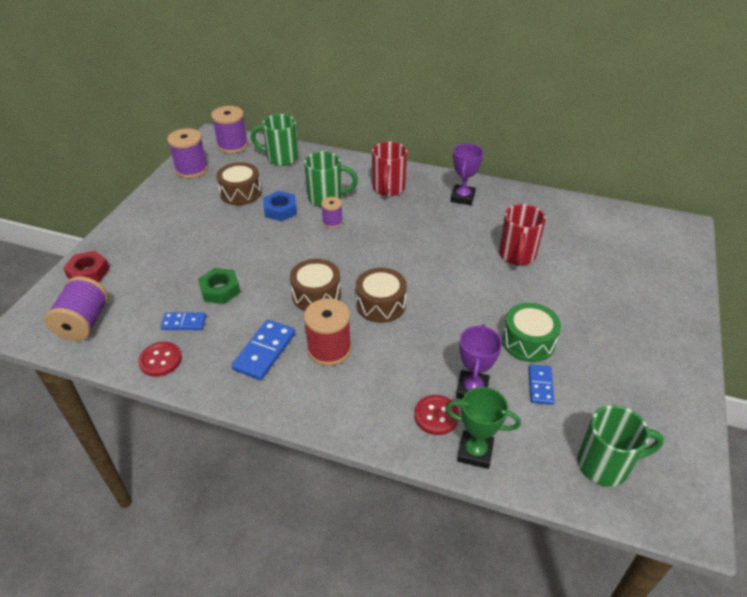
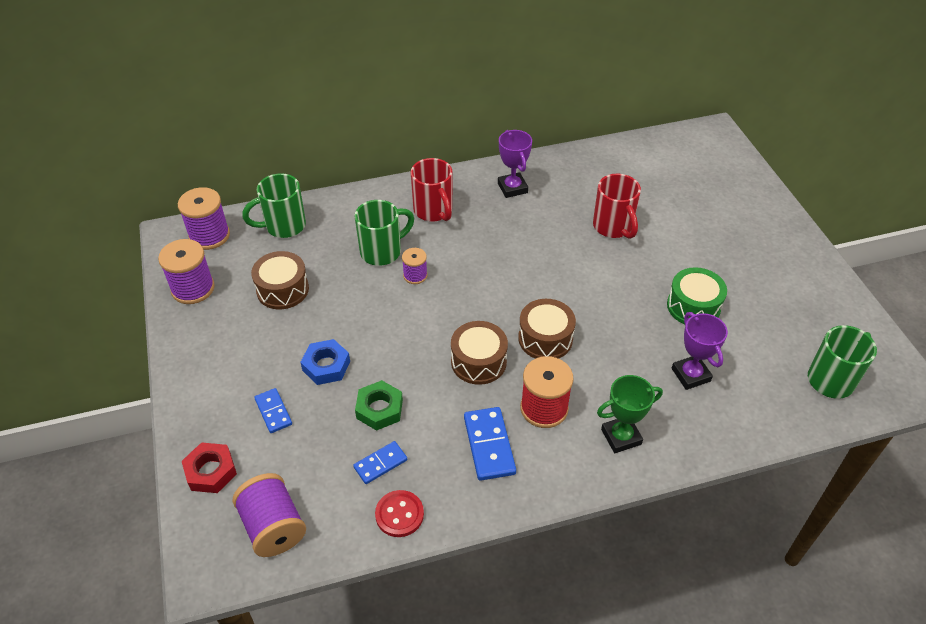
camera: 35 degrees left, 5 degrees up
(280, 210) = (348, 288): blue nut -> blue nut (326, 366)
(436, 416) = (686, 415): red button -> none
(475, 452) = (740, 427): green trophy -> green trophy (621, 437)
(540, 386) = (736, 341): blue domino -> blue domino (273, 412)

